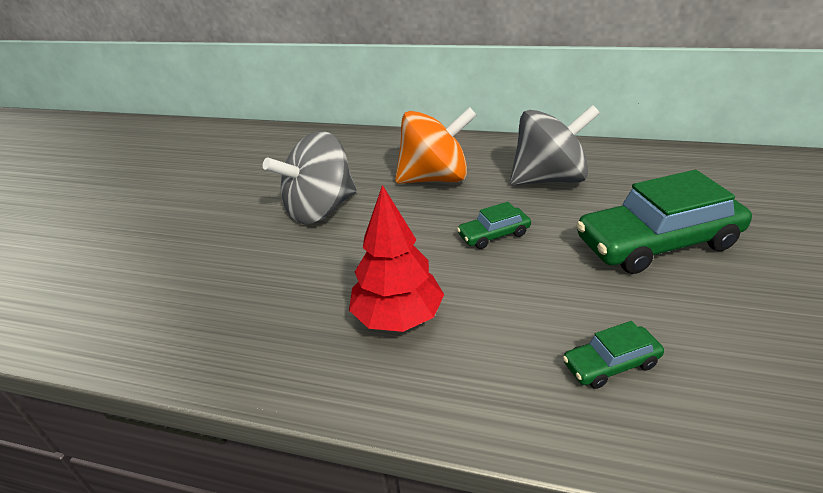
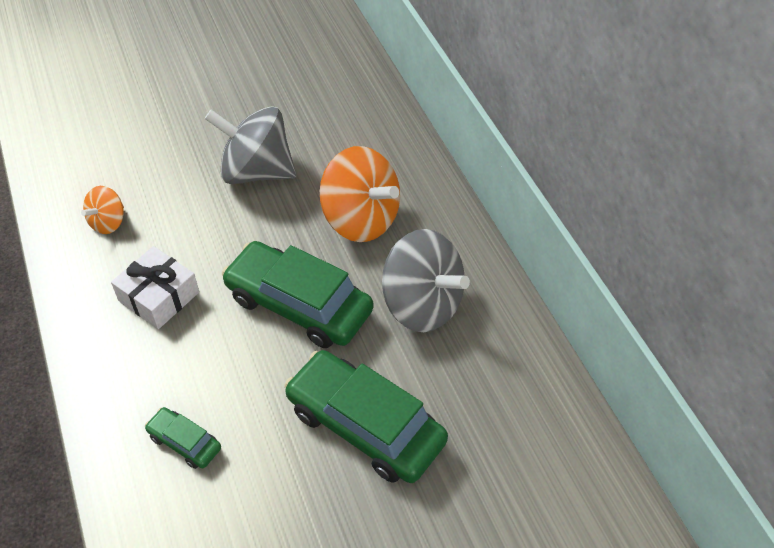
camera: 50 degrees right, 15 degrees up
(257, 321) = (108, 222): none -> orange spinning top
(398, 317) = (159, 296): red tree -> white gift
(493, 234) = (299, 304): green car -> green car, size x2.12

